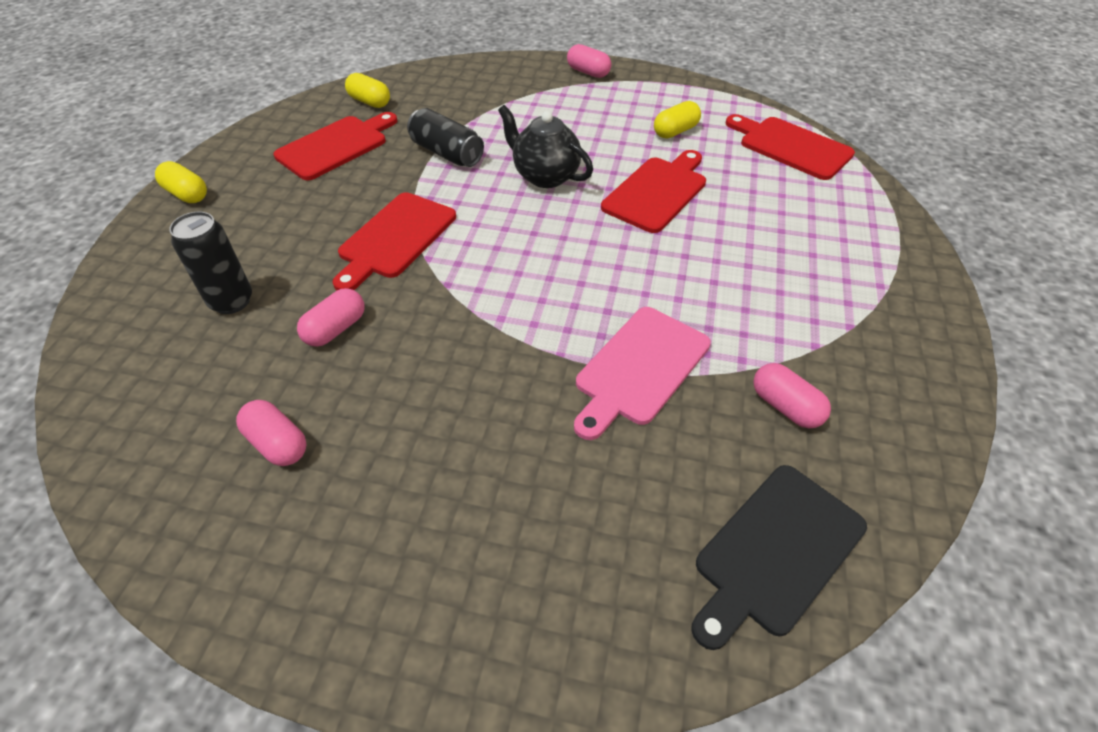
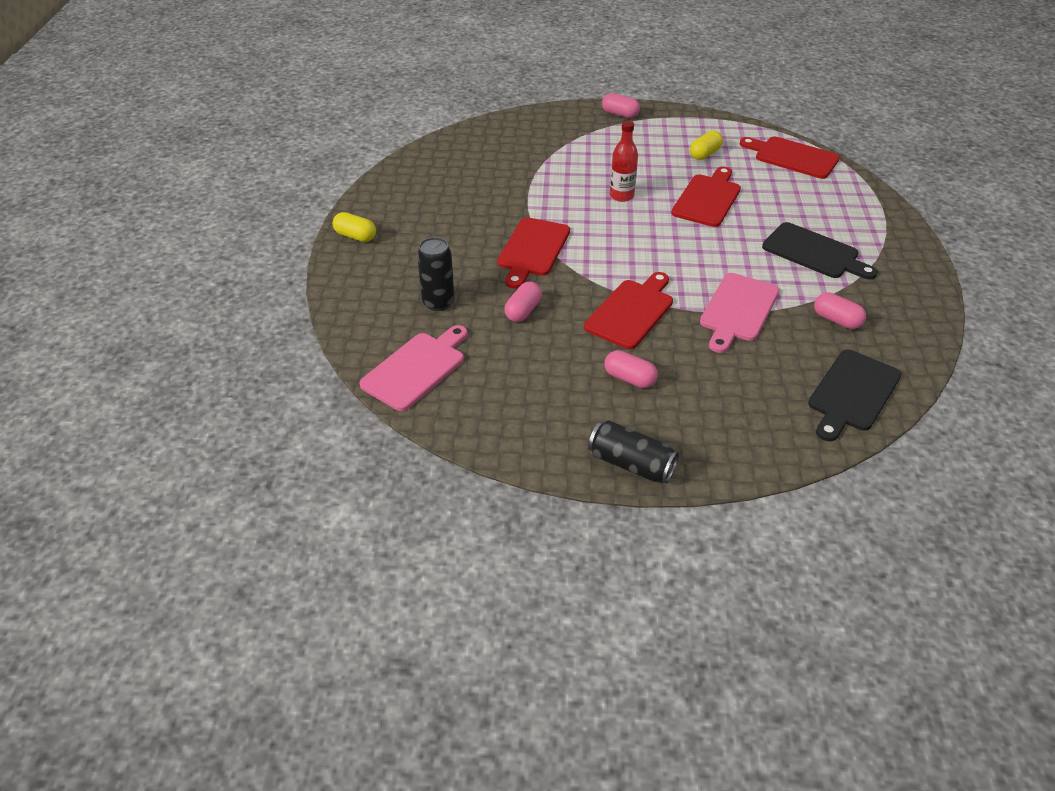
camera: 10 degrees left, 5 degrees down
(141, 403) = (416, 368): none -> pink cutting board
(277, 443) = (523, 379): pink capsule -> pink capsule (629, 378)
(336, 146) = (450, 190): red cutting board -> red cutting board (631, 311)
(370, 102) = (457, 153): yellow capsule -> none
(446, 153) = (539, 186): black can -> black can (631, 464)
(545, 176) = (621, 196): black teapot -> red bottle
(782, 288) = (814, 252): none -> black cutting board

